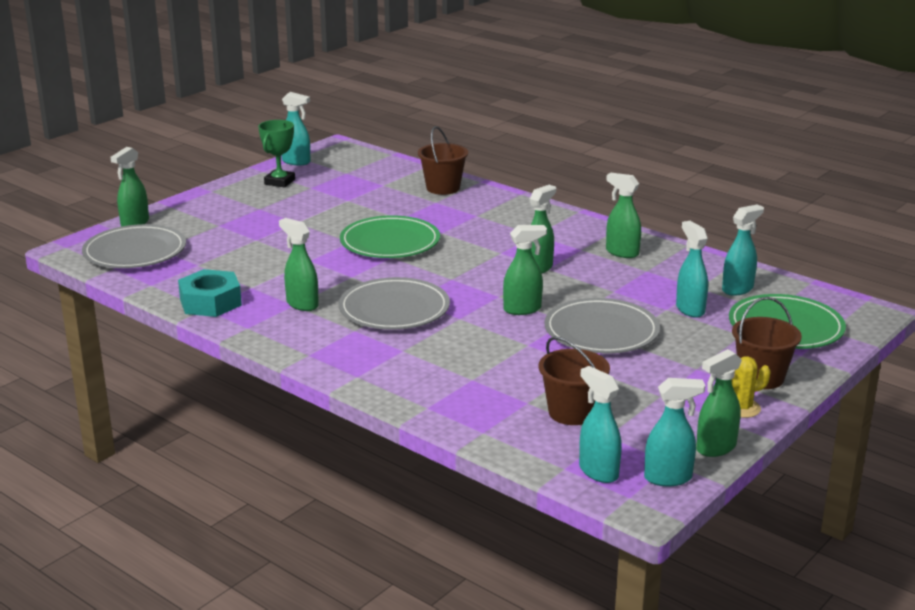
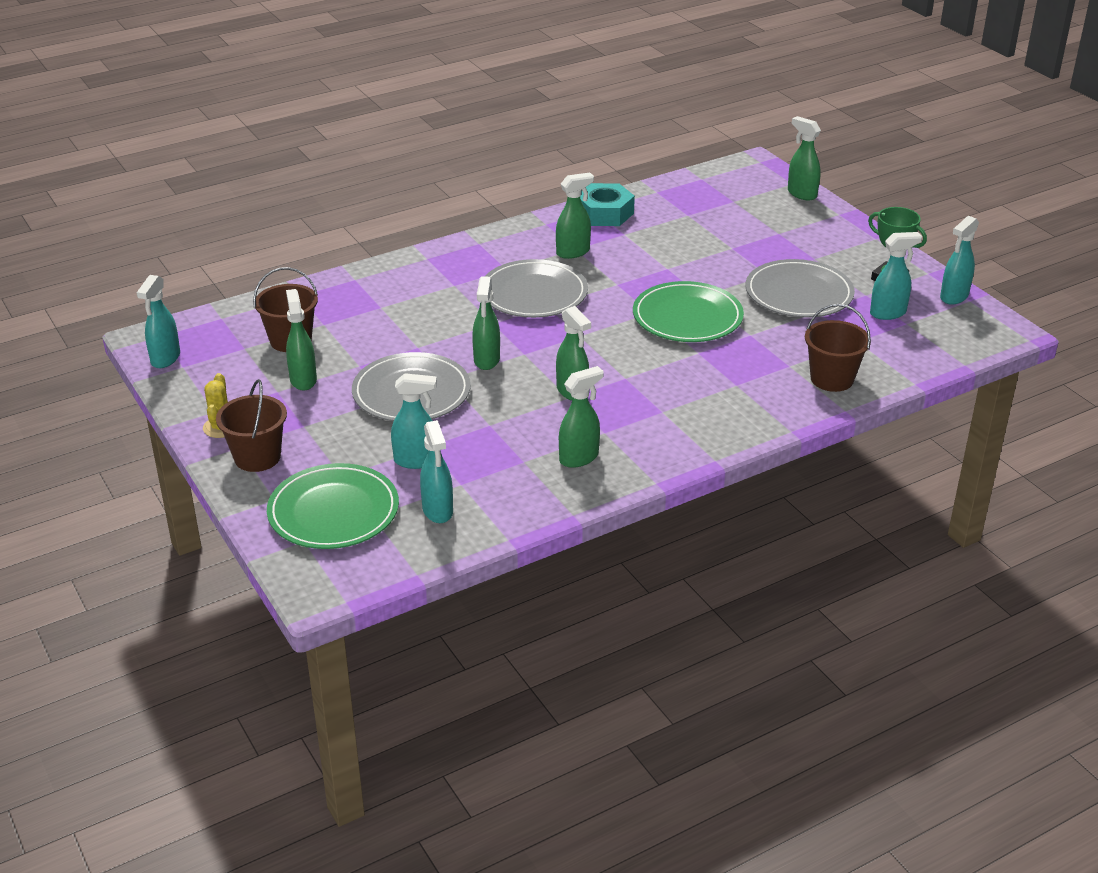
camera: 110 degrees right, 10 degrees up
(135, 252) = (732, 189): grey plate -> grey plate (799, 294)
(598, 471) = (203, 331): turquoise spray bottle -> turquoise spray bottle (888, 313)
(715, 448) = (180, 393): green spray bottle -> green spray bottle (303, 380)

